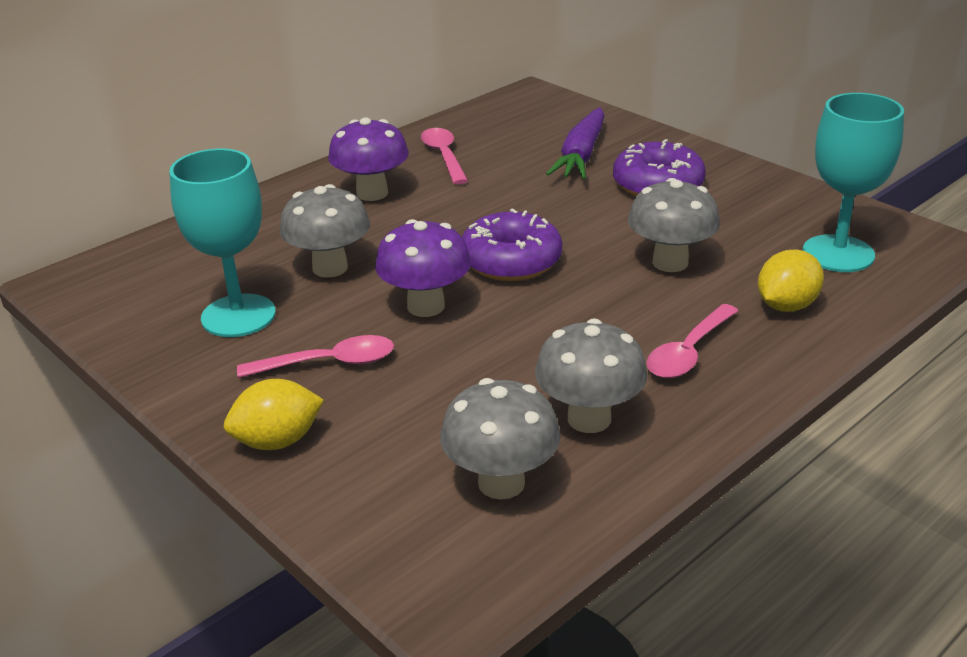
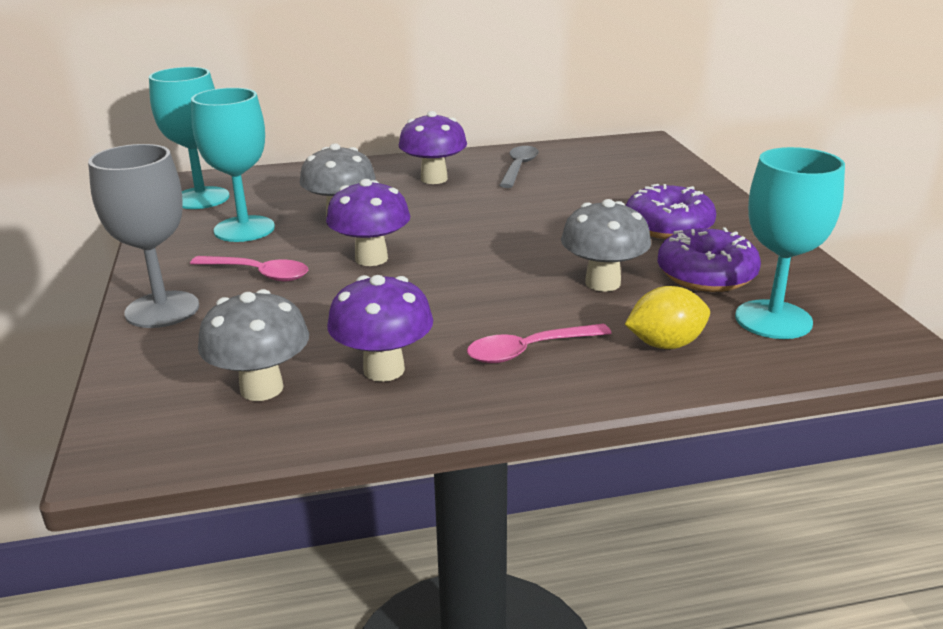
camera: 30 degrees right, 5 degrees down
(129, 293) = (201, 198): none -> turquoise goblet
(278, 441) = (162, 310): yellow lemon -> grey goblet
(443, 156) = (518, 168): pink spoon -> grey spoon
(511, 261) = (474, 247): purple donut -> purple donut (706, 275)
(581, 155) = (630, 191): purple carrot -> none
(589, 419) = (384, 370): grey mushroom -> purple mushroom

